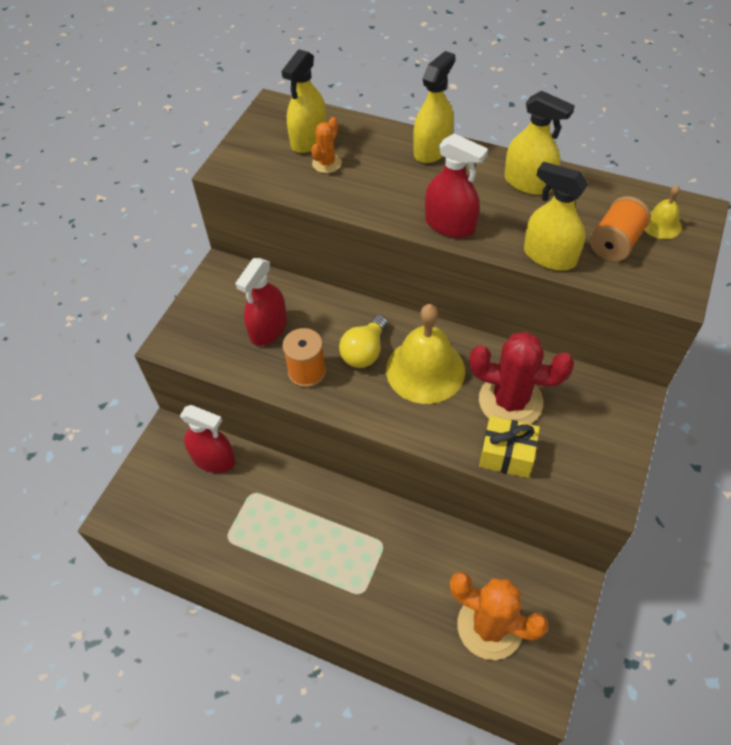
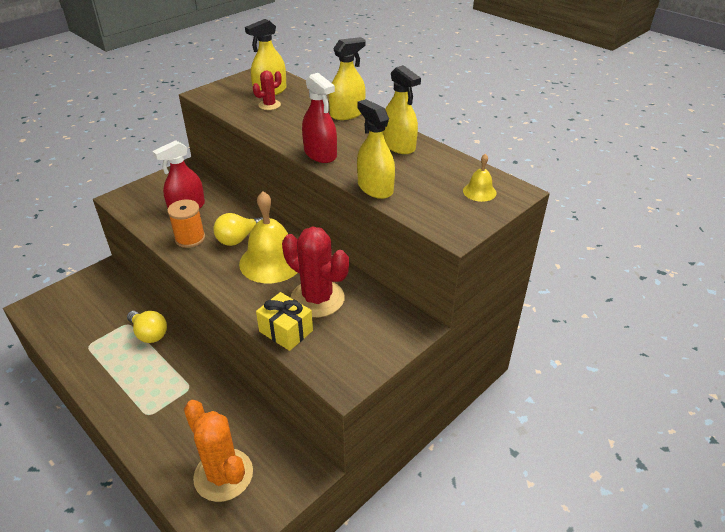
camera: 20 degrees right, 15 degrees down
(213, 459) = (119, 295): red spray bottle -> none
(288, 495) = (149, 334): none -> yellow light bulb
(327, 163) = (269, 105): orange cactus -> red cactus
(615, 243) = (432, 193): orange spool -> none

